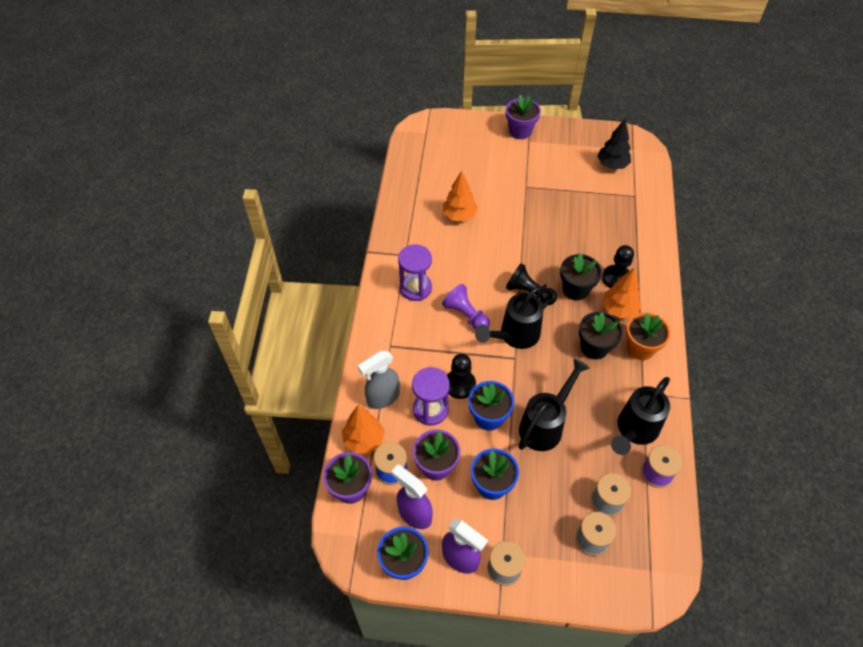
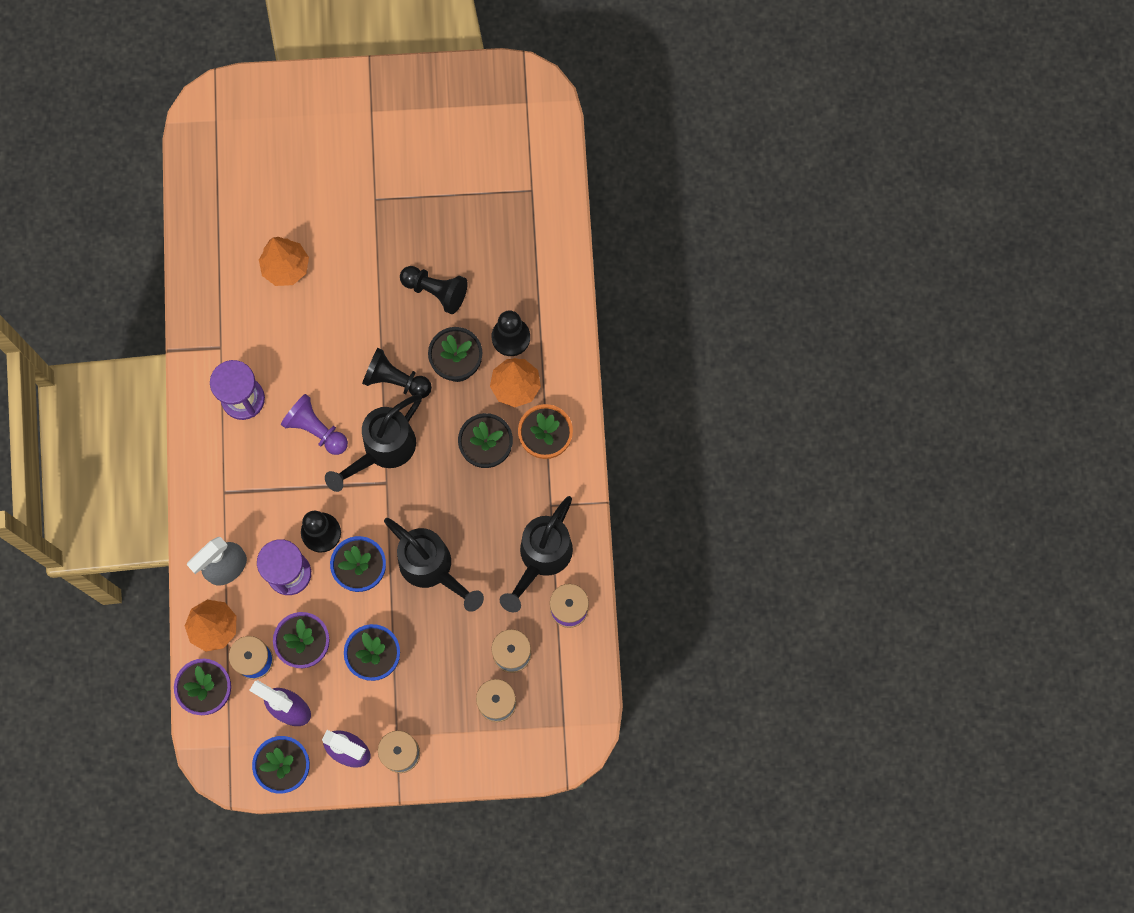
camera: 10 degrees left, 20 degrees up
(520, 131) = (356, 94): purple flower pot -> none
(545, 424) = (432, 569): black watering can -> black watering can turned 105 degrees clockwise
(563, 243) = (436, 291): none -> black pawn
(612, 165) = (497, 138): black tree -> none

